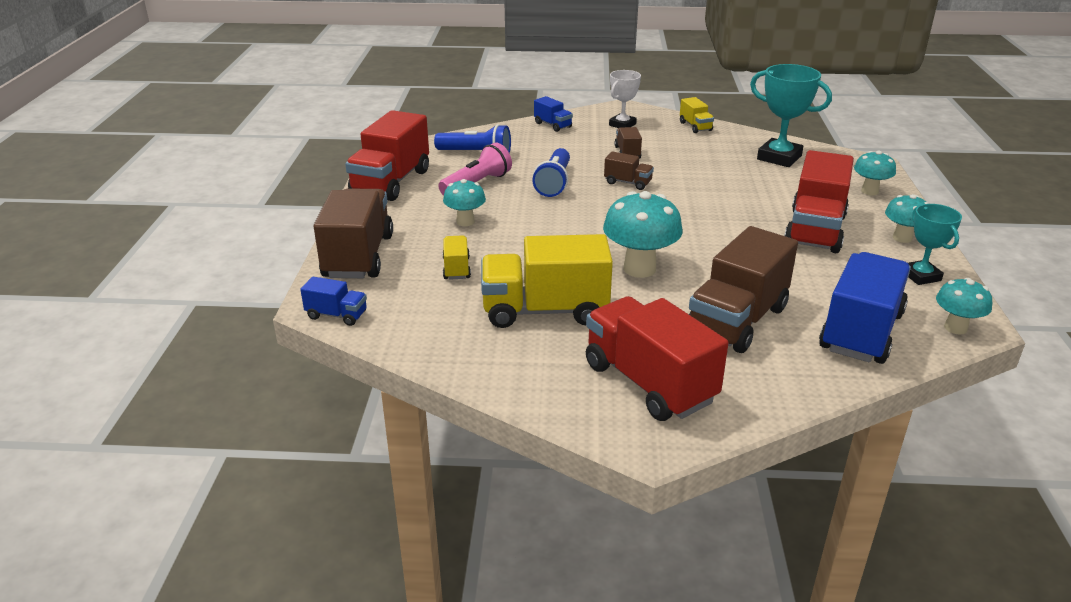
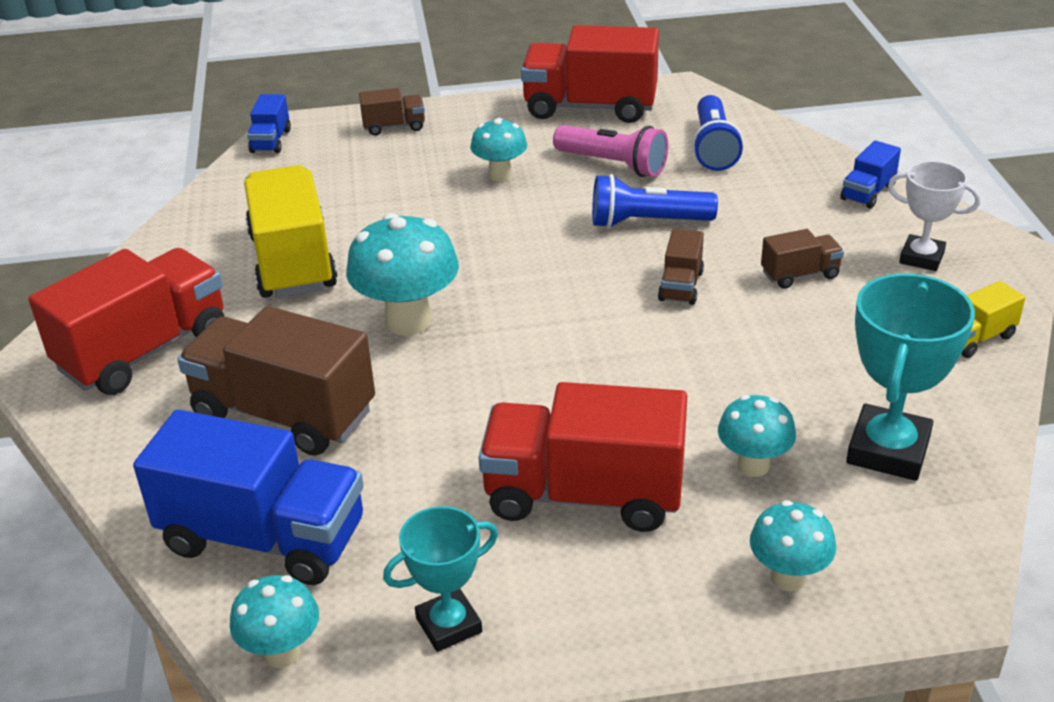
camera: 80 degrees right, 5 degrees up
(358, 256) = (394, 127): brown truck -> brown truck, size x0.47
(456, 268) = (380, 189): yellow truck -> none
(902, 238) = (591, 611): turquoise mushroom -> turquoise mushroom (753, 465)

